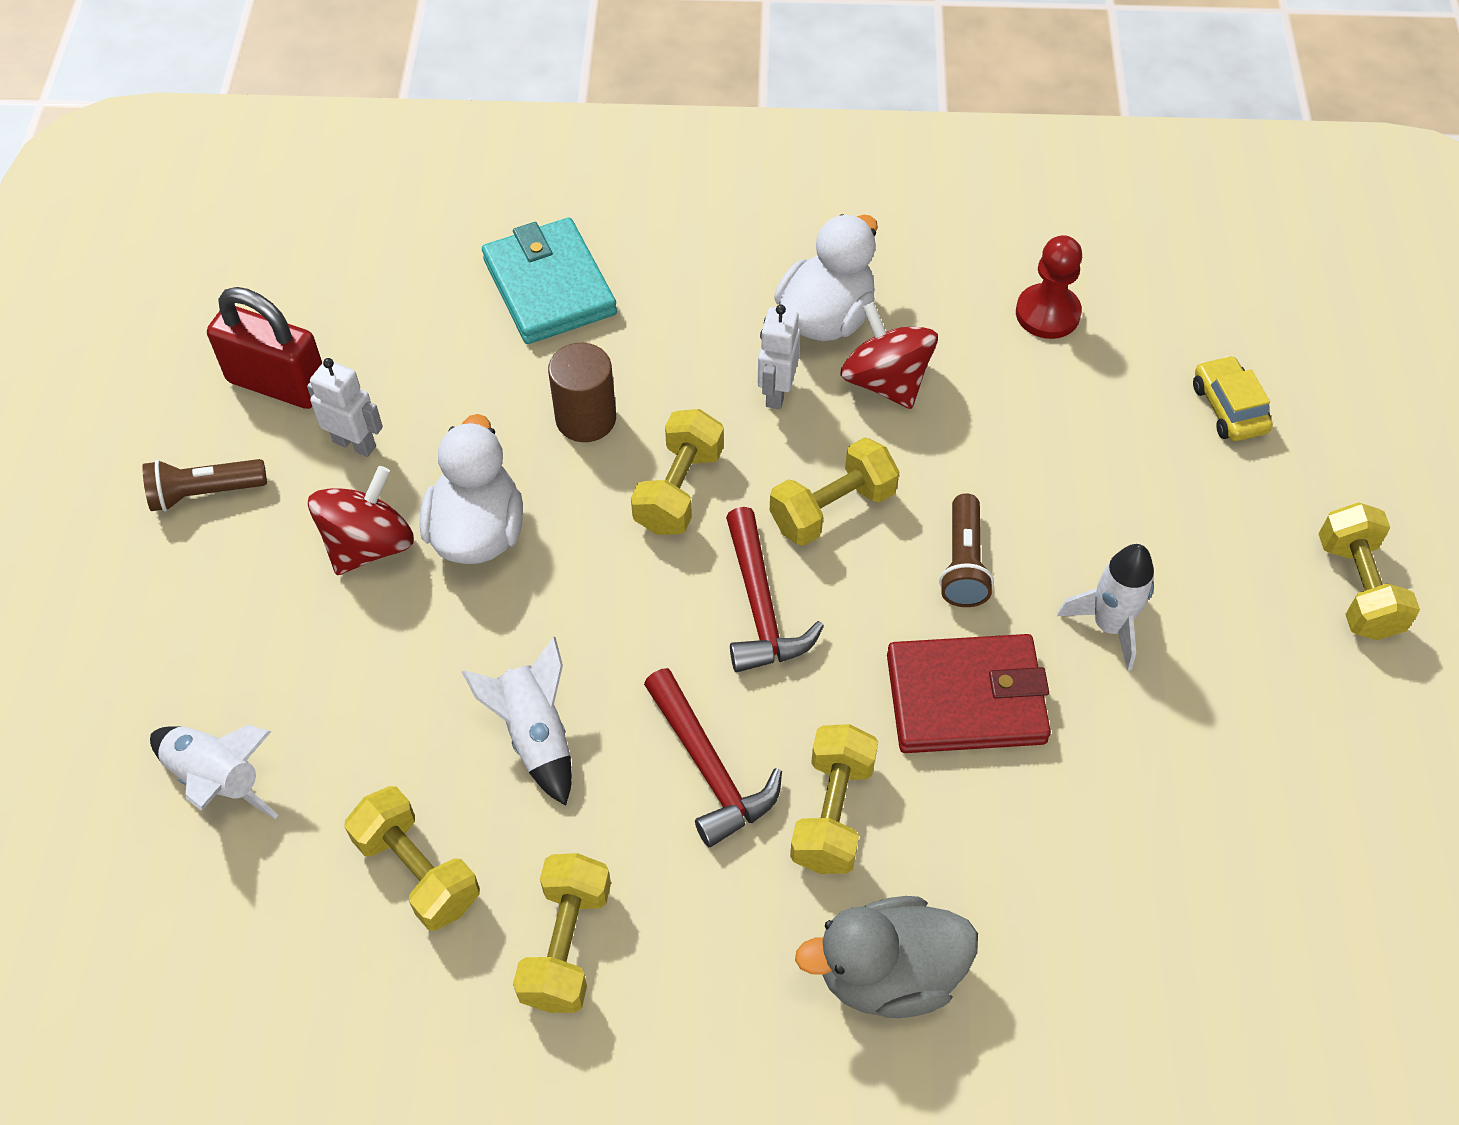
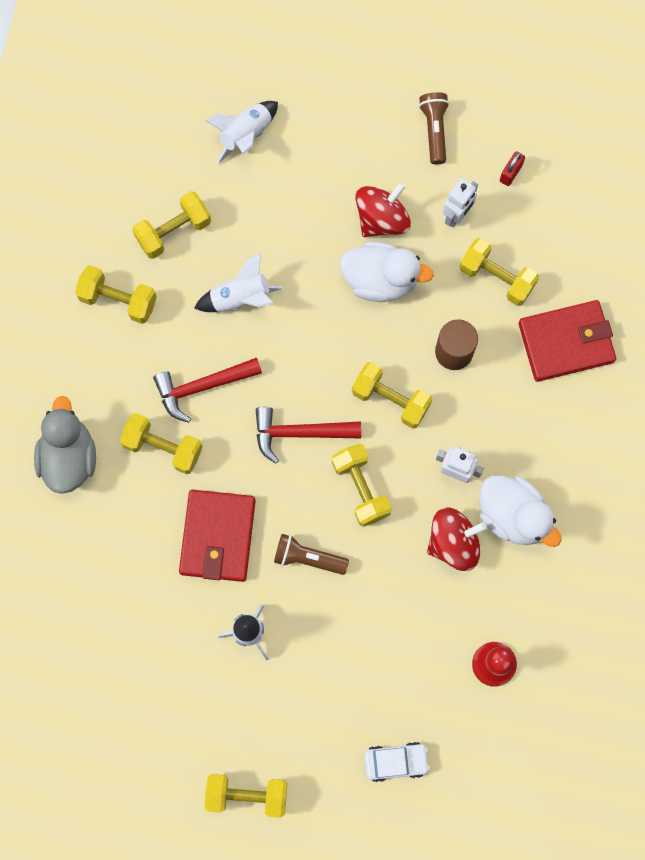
camera: 100 degrees right, 20 degrees up
(278, 383) = (510, 173): red padlock -> red padlock, size x0.46
(369, 545) = (382, 219): red spinning top -> red spinning top turned 90 degrees counterclockwise
(456, 380) = (496, 278): none -> yellow dumbbell
(549, 287) = (566, 342): turquoise wallet -> red wallet
(1229, 408) = (396, 761): yellow car -> white car

